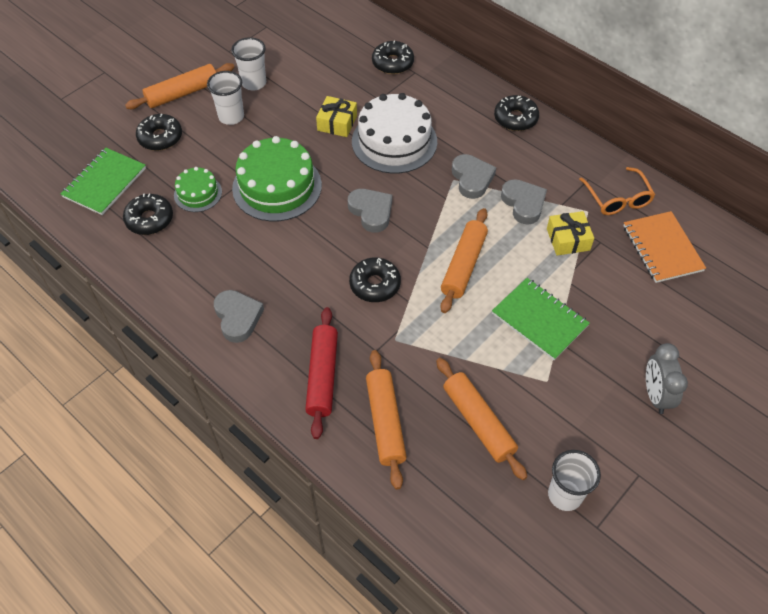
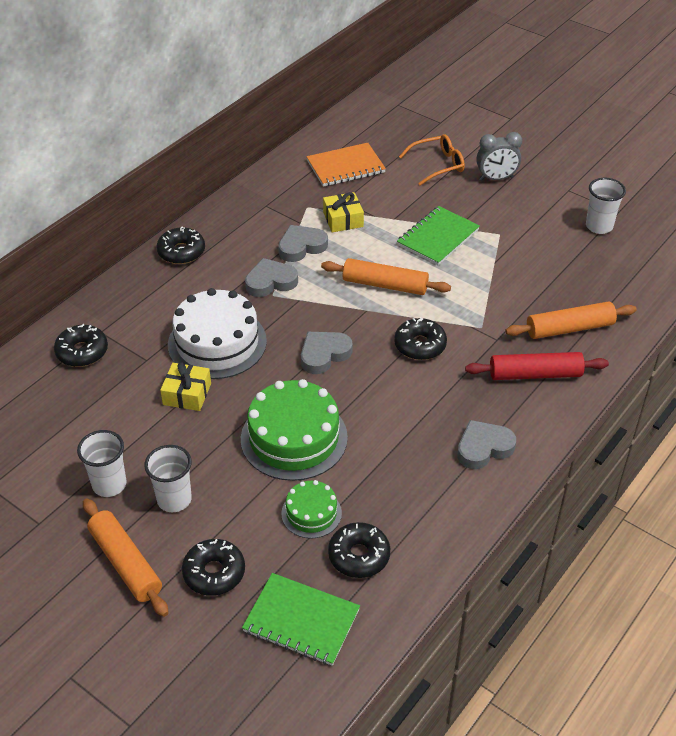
camera: 95 degrees left, 10 degrees down
(478, 422) = (551, 272): orange rolling pin -> none
(617, 198) = (289, 189): orange glasses -> orange glasses (437, 165)

